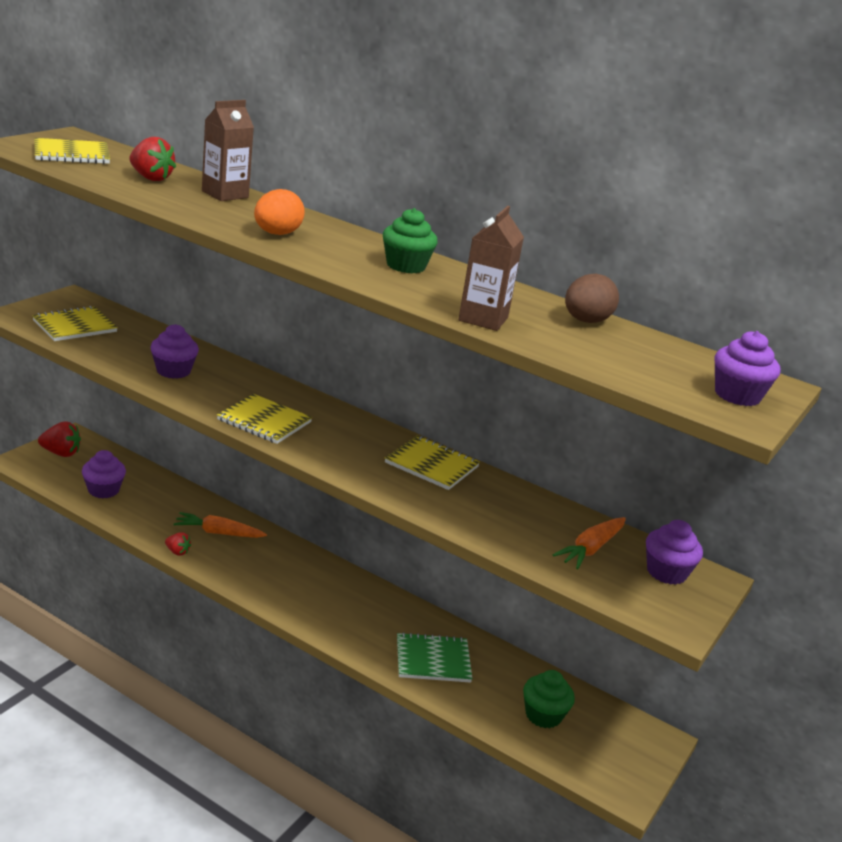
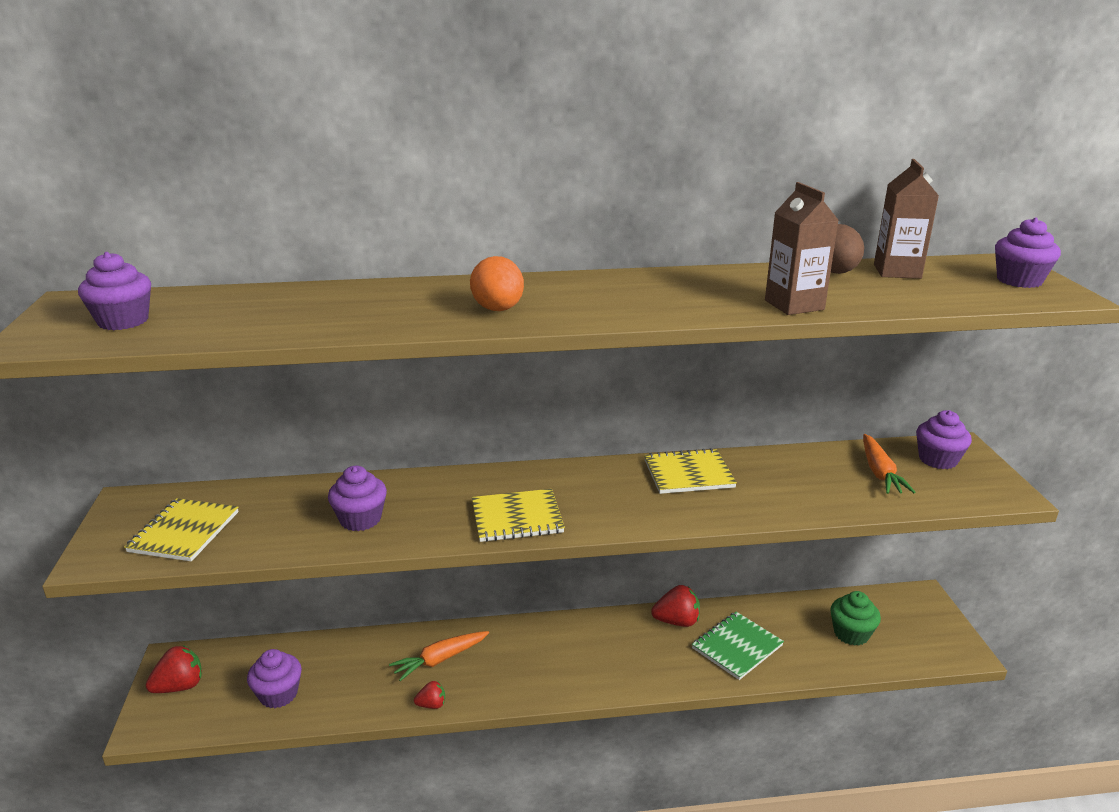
camera: 35 degrees left, 0 degrees up
(71, 154) = (123, 321): yellow notebook -> purple cupcake
(150, 178) = (263, 309): red strawberry -> red strawberry (677, 621)
(225, 194) = (365, 294): brown carton -> brown carton (897, 271)
(406, 266) = (645, 289): green cupcake -> none

